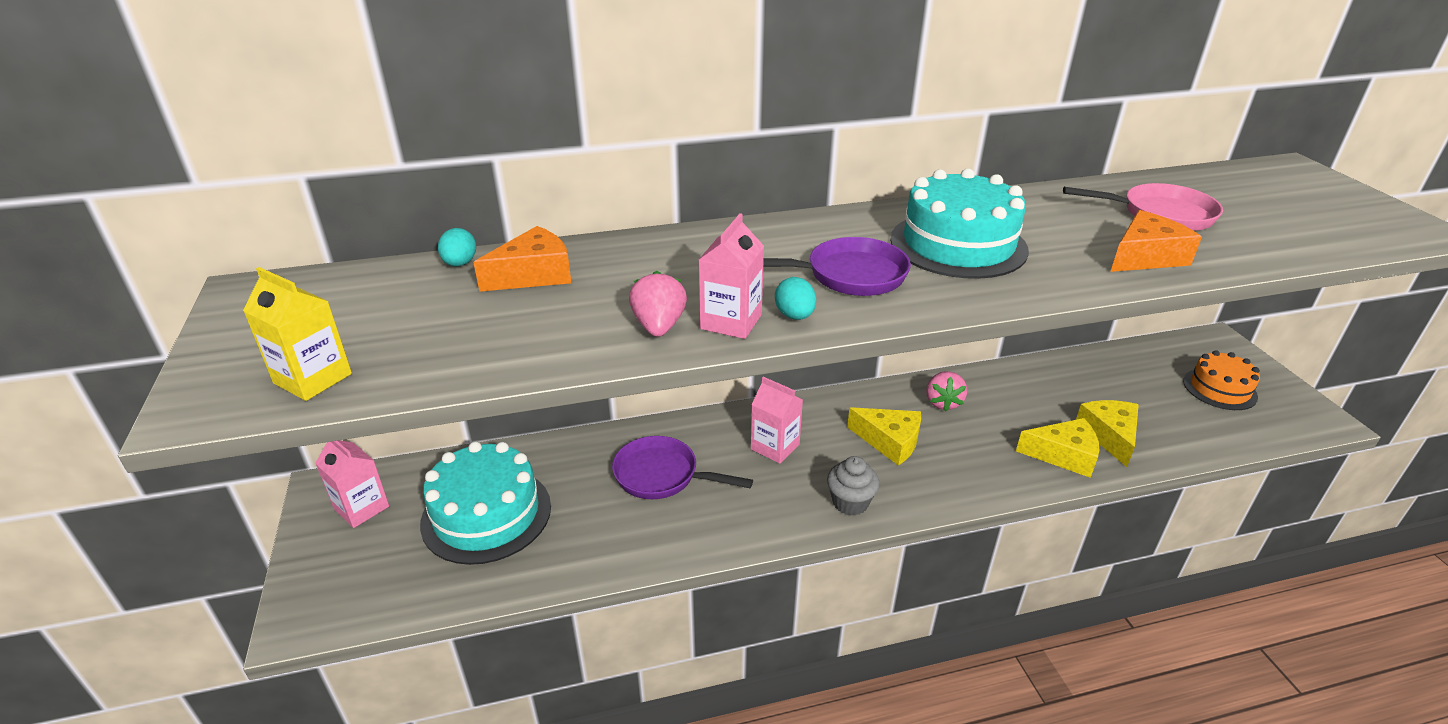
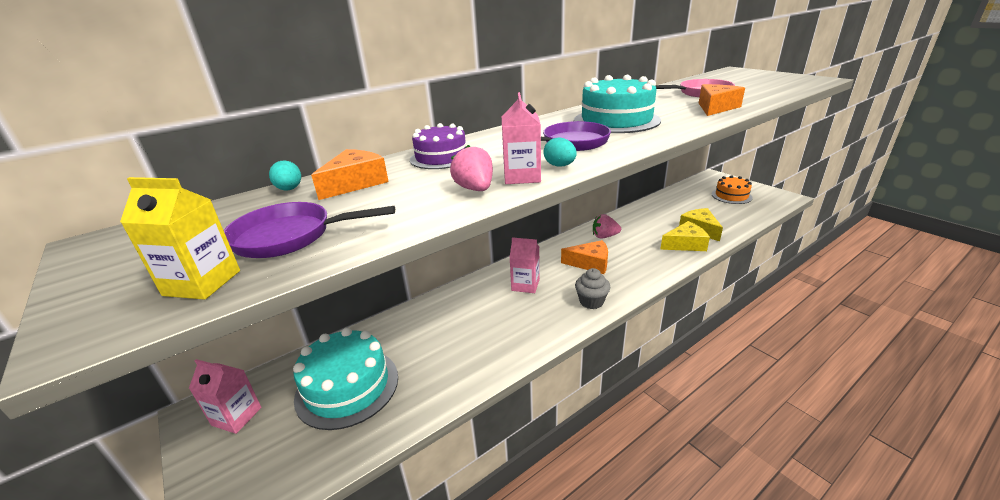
camera: 20 degrees left, 5 degrees down
(661, 256) = (441, 157): none -> purple cake
(662, 476) = (463, 322): purple pan -> purple pan (290, 237)
(889, 441) = (590, 263): yellow cheese -> orange cheese
(943, 402) = (604, 236): pink strawberry -> pink strawberry turned 105 degrees clockwise

